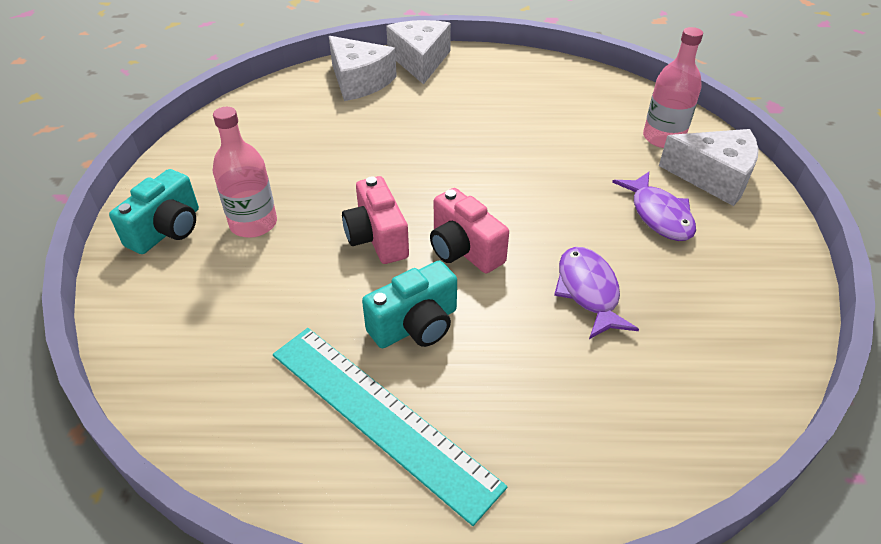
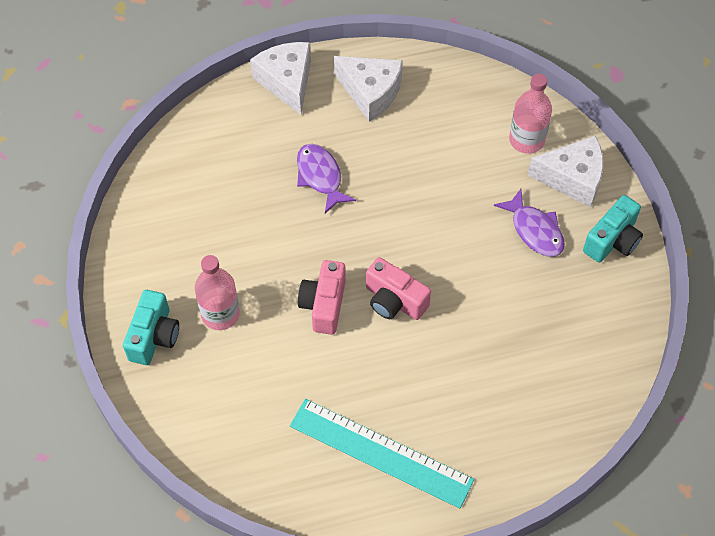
camera: 15 degrees left, 15 degrees up
(359, 81) = (240, 124): white cheese -> white cheese (371, 92)
(377, 238) = (324, 305): pink camera -> pink camera turned 45 degrees clockwise
(415, 325) = (380, 377): turquoise camera -> turquoise camera (612, 240)
(588, 291) = (495, 318): purple fish -> purple fish (320, 177)

